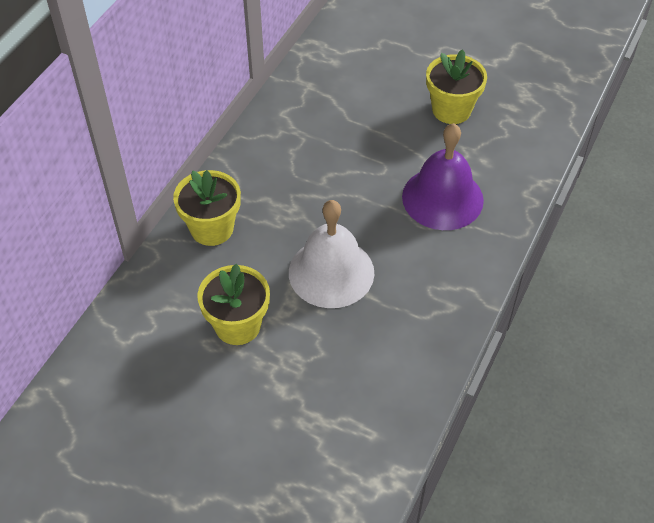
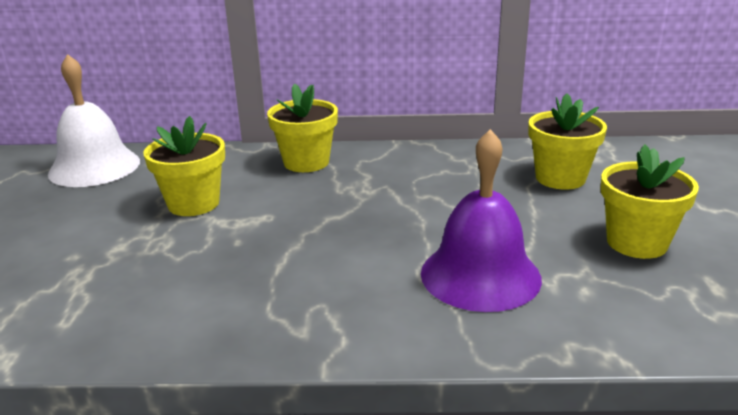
camera: 65 degrees right, 25 degrees down
(331, 272) = (297, 233): white bell -> white bell (94, 167)
(349, 96) = (560, 178): none -> yellow flower pot

